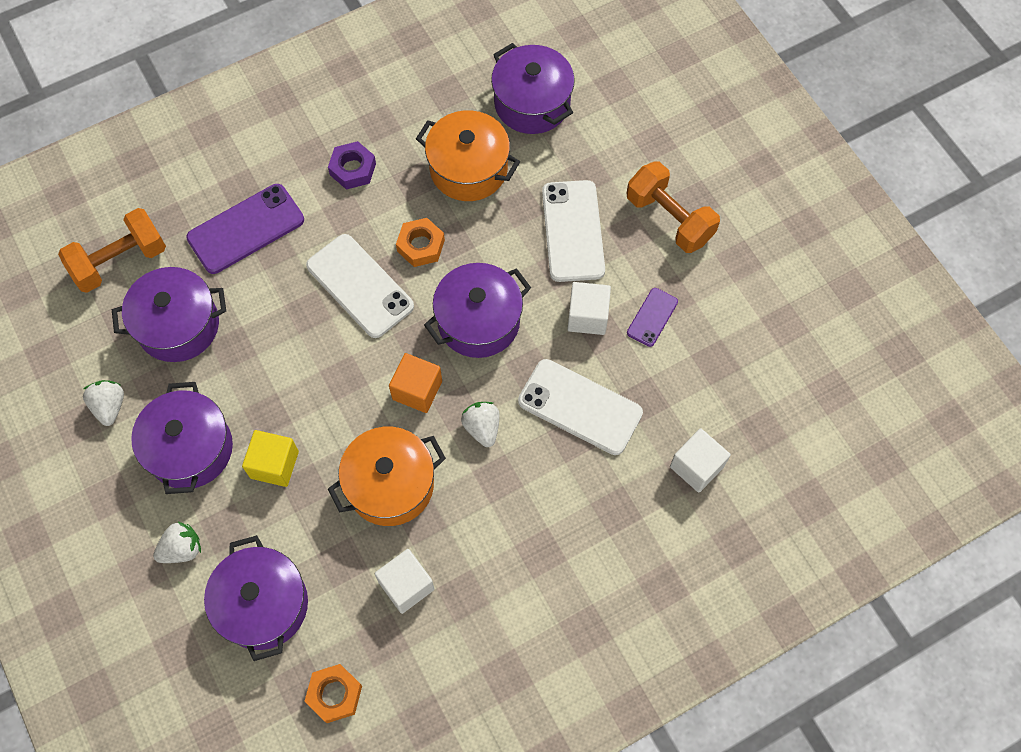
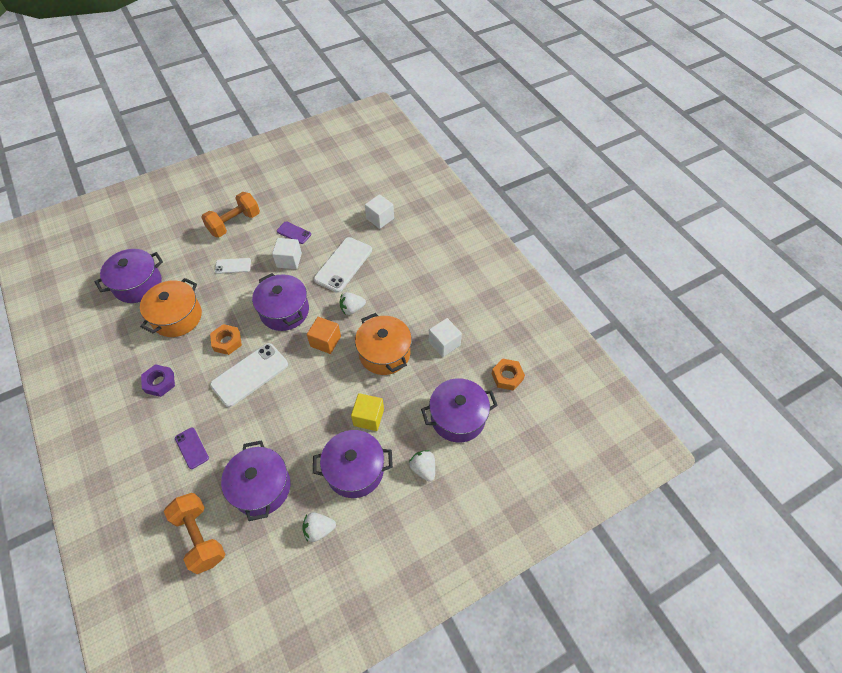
camera: 90 degrees left, 10 degrees down
(246, 229) = (192, 448): purple phone -> purple phone, size x0.53
(573, 231) = (233, 266): white phone -> white phone, size x0.53

